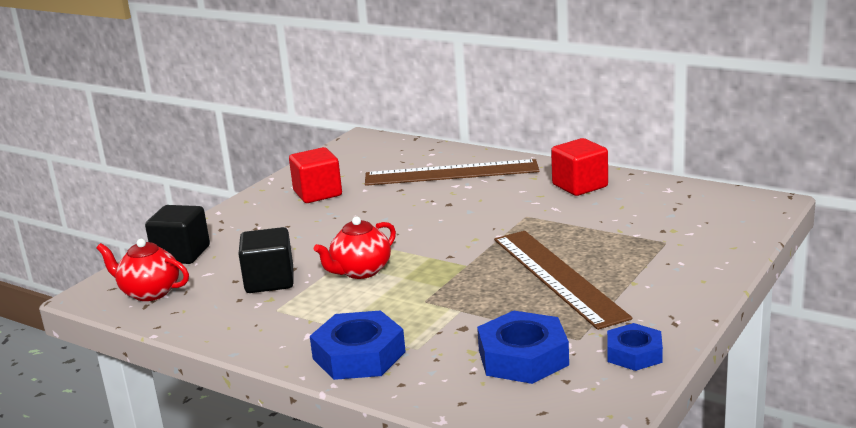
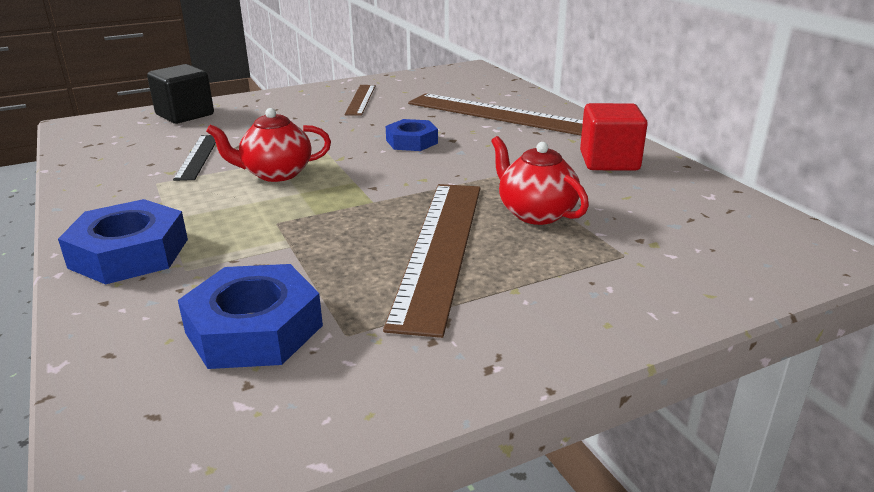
camera: 30 degrees right, 5 degrees up
(149, 292) = (109, 136): red teapot -> red teapot (535, 213)
(269, 281) = (198, 156): black cube -> black ruler
(317, 193) = (361, 99): red cube -> brown ruler
(634, 354) = (375, 388): blue nut -> blue nut (411, 141)

